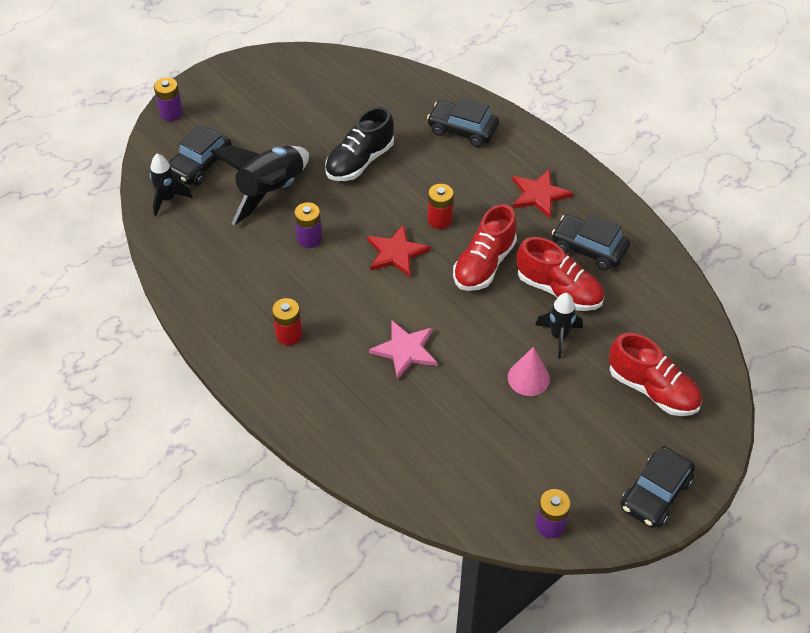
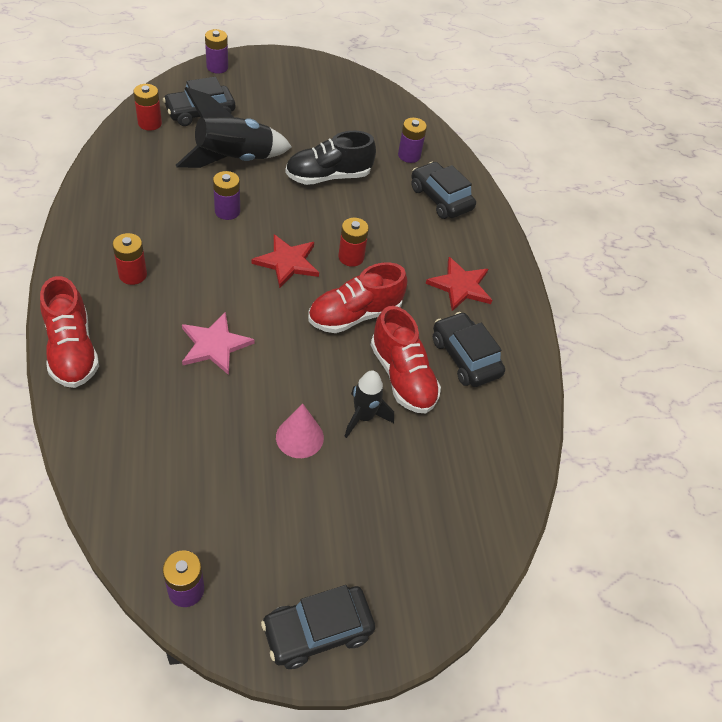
camera: 25 degrees right, 0 degrees up
(167, 199) = (150, 123): black rocket -> red battery
(405, 106) = (409, 155): none -> purple battery
(652, 389) = (409, 524): red shoe -> red shoe (72, 350)

